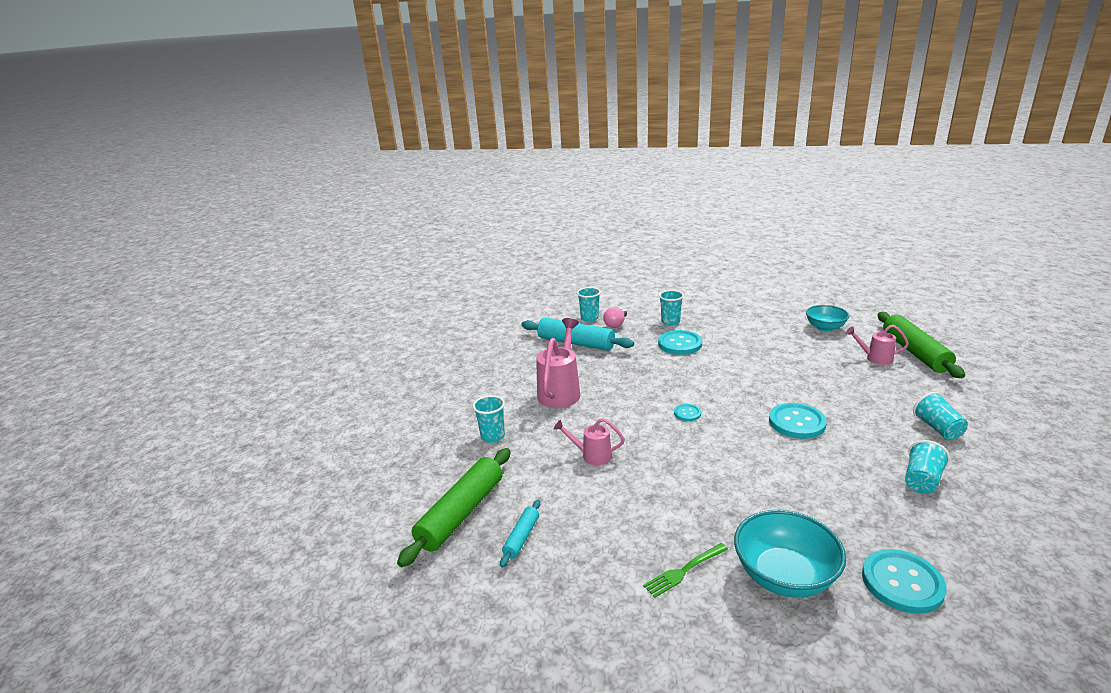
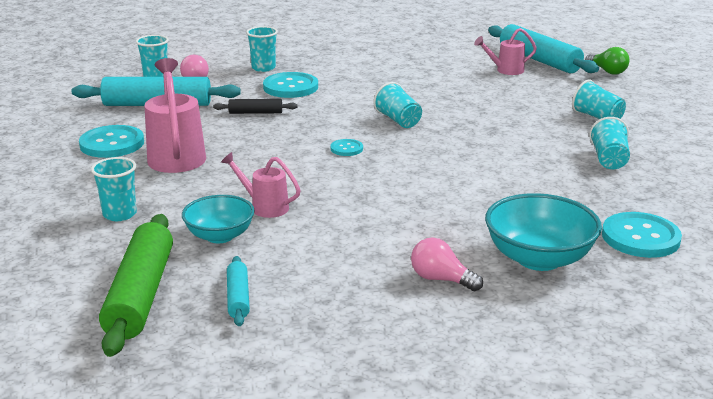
camera: 30 degrees left, 0 degrees up
(592, 455) = (265, 207): pink watering can -> pink watering can turned 45 degrees clockwise
(639, 363) = (255, 112): none -> black rolling pin
(684, 571) = (441, 279): green fork -> pink light bulb
(746, 394) = (398, 120): none -> turquoise cup
(797, 422) = (466, 136): turquoise button -> turquoise button (112, 144)
(825, 327) = (439, 51): turquoise bowl -> turquoise bowl (220, 236)
(914, 352) = (539, 60): green rolling pin -> turquoise rolling pin
(980, 377) = (607, 71): none -> green light bulb

